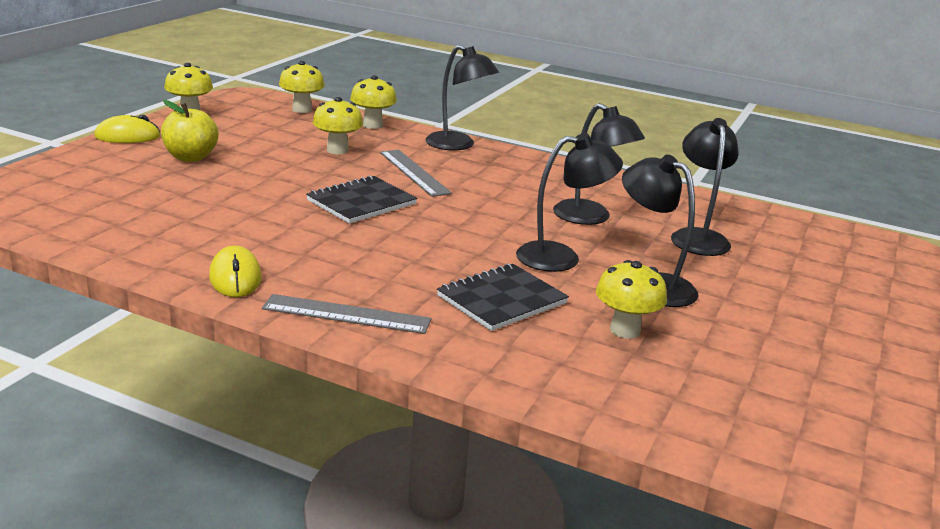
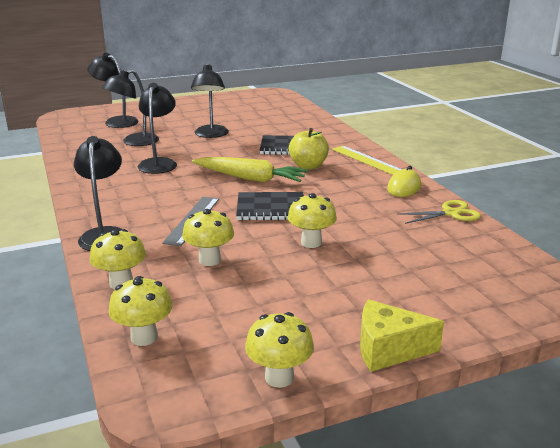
camera: 135 degrees left, 0 degrees up
(127, 136) = (388, 349): yellow mouse -> yellow cheese
(139, 255) = (450, 213): none -> yellow scissors
(190, 157) = (348, 292): yellow apple -> yellow apple (308, 166)
(346, 314) = (366, 160): grey ruler -> yellow ruler
(449, 230) = (250, 178): none -> yellow carrot
(561, 257) = (223, 153): black lamp -> black lamp (116, 121)
(625, 330) = (260, 128): yellow mushroom -> yellow mushroom (311, 242)

